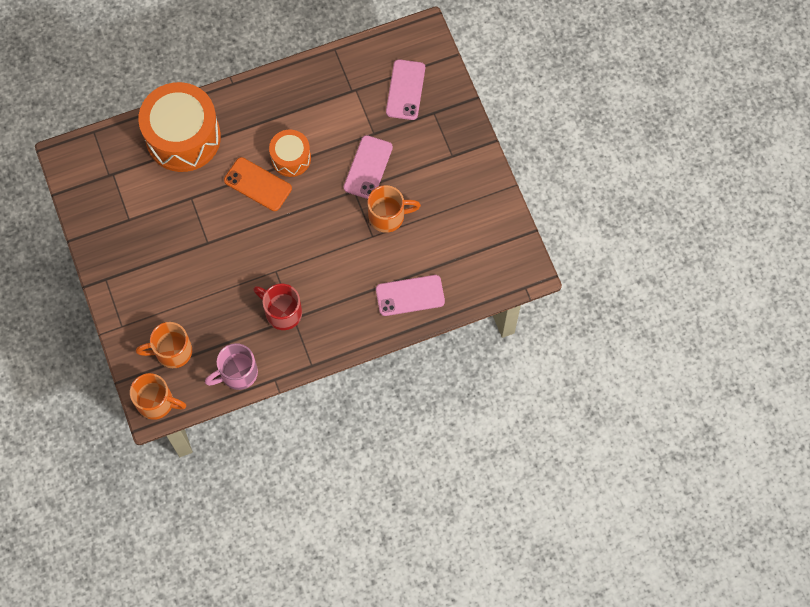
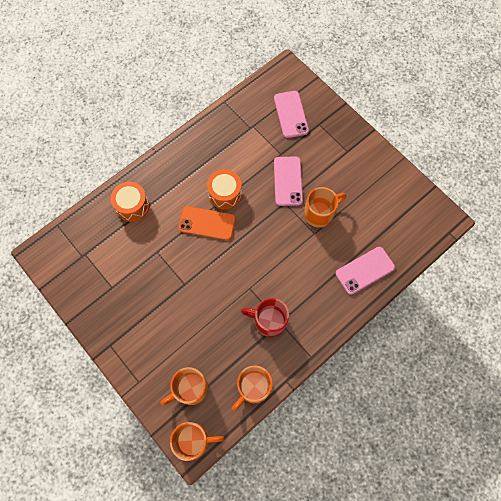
camera: 20 degrees left, 0 degrees up
(183, 137) = (132, 206): orange drum -> orange drum, size x0.53
(237, 373) = (253, 387): pink mug -> orange mug

